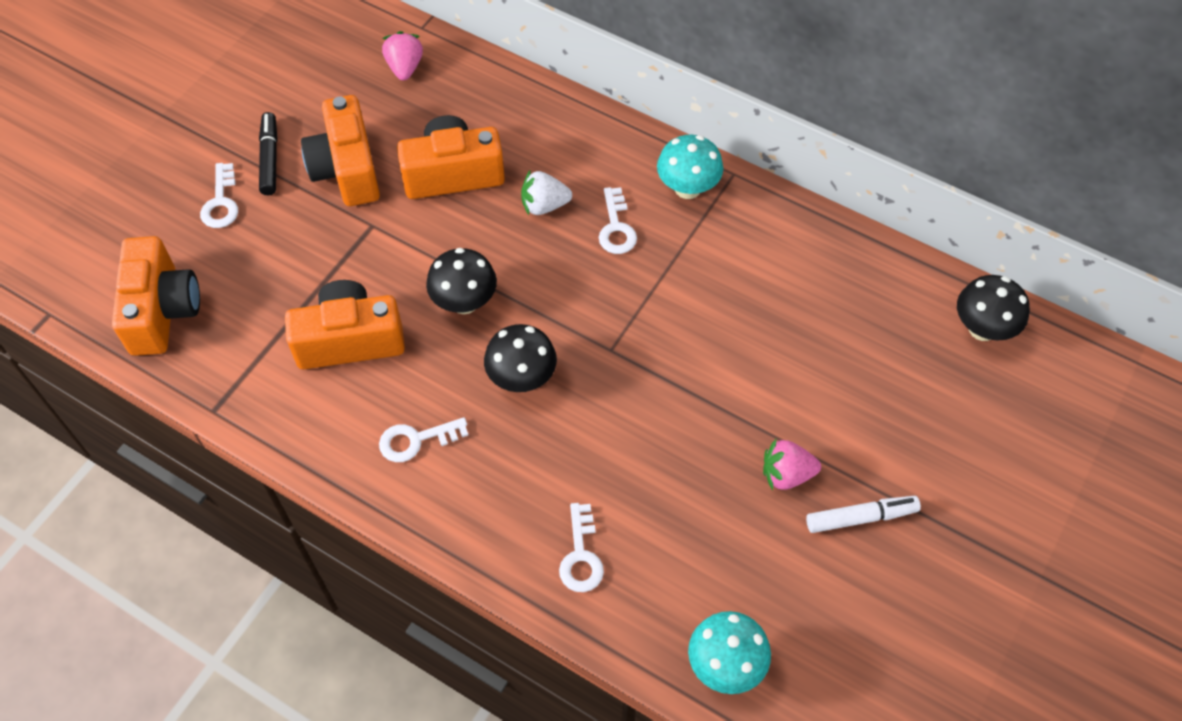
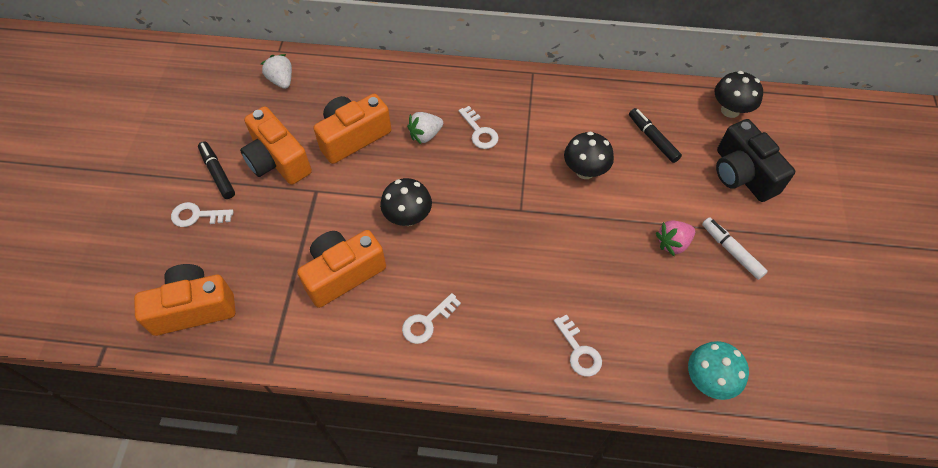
camera: 25 degrees left, 0 degrees up
(162, 311) = (193, 308): orange camera -> orange camera turned 75 degrees counterclockwise
(221, 202) = (197, 216): white key -> white key turned 120 degrees clockwise
(405, 67) = (281, 80): pink strawberry -> white strawberry
(522, 378) = (474, 251): black mushroom -> black mushroom (585, 171)
(687, 188) = (510, 91): turquoise mushroom -> none
(845, 325) = (653, 139): none -> black marker
(861, 517) = (731, 251): white marker -> white marker turned 90 degrees counterclockwise
(942, 423) = (742, 174): none -> black camera

